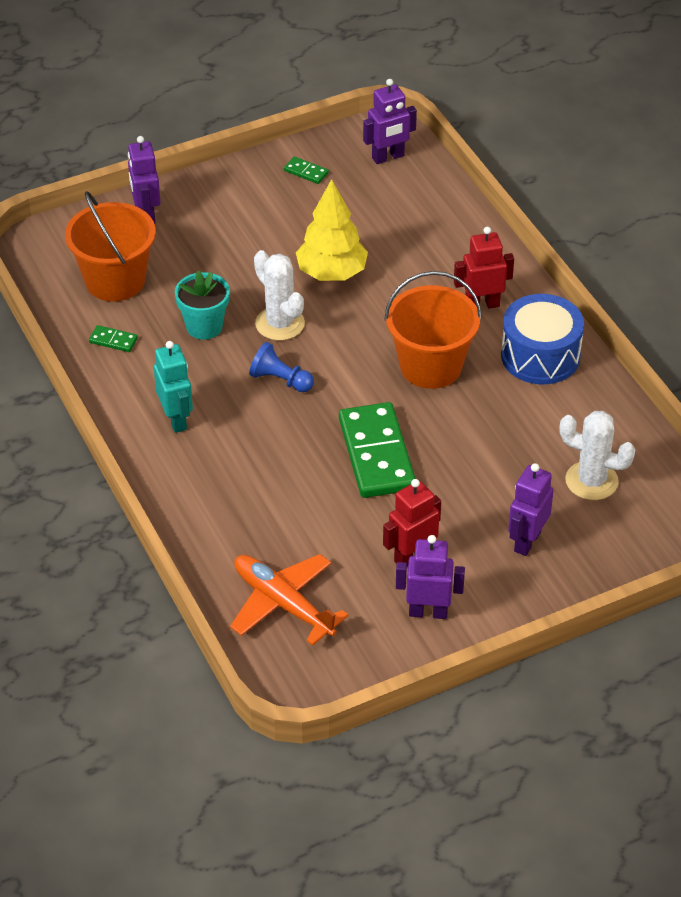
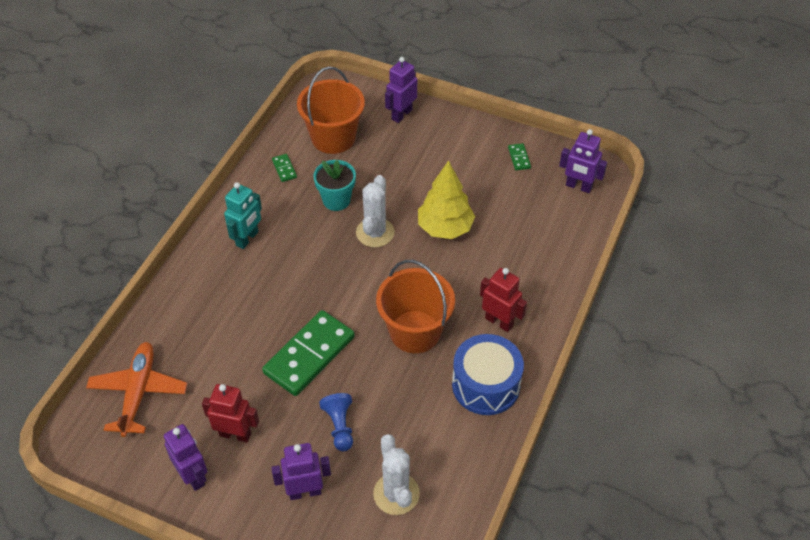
camera: 50 degrees right, 5 degrees up
(280, 380) = (327, 265): blue pawn -> blue pawn (339, 426)

